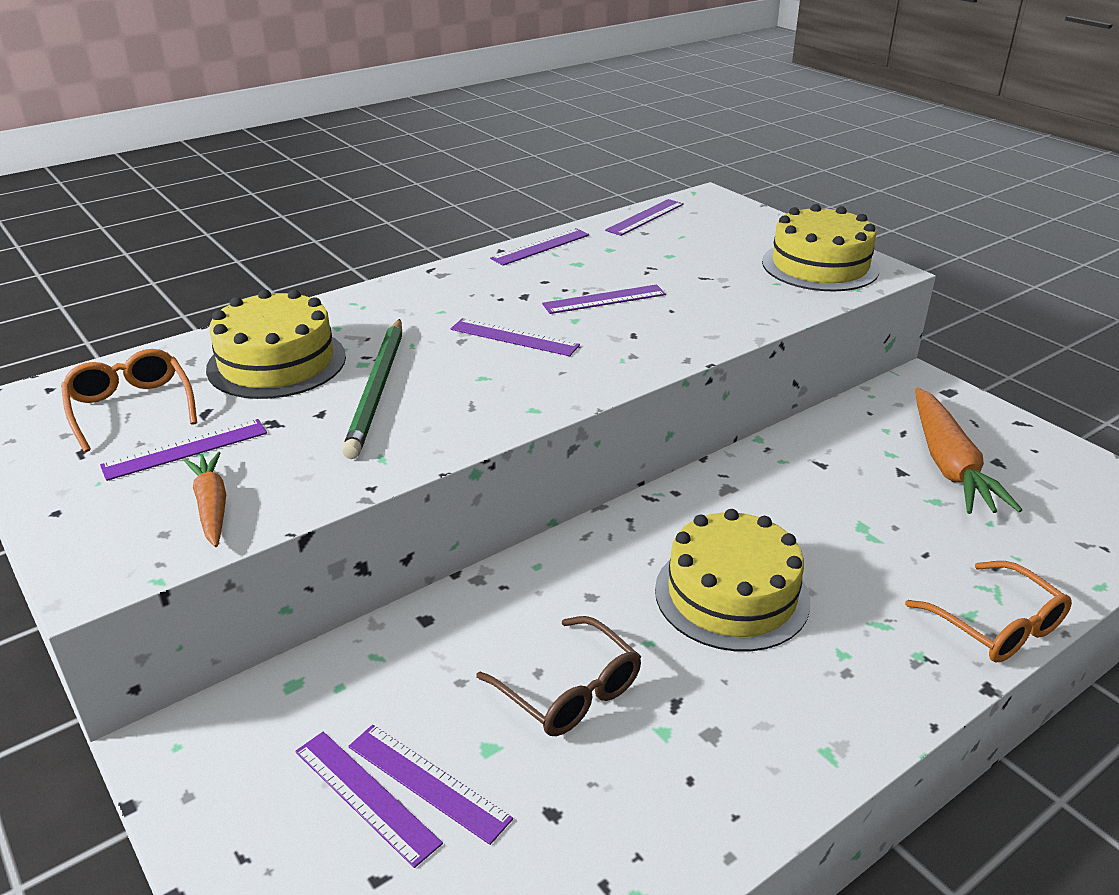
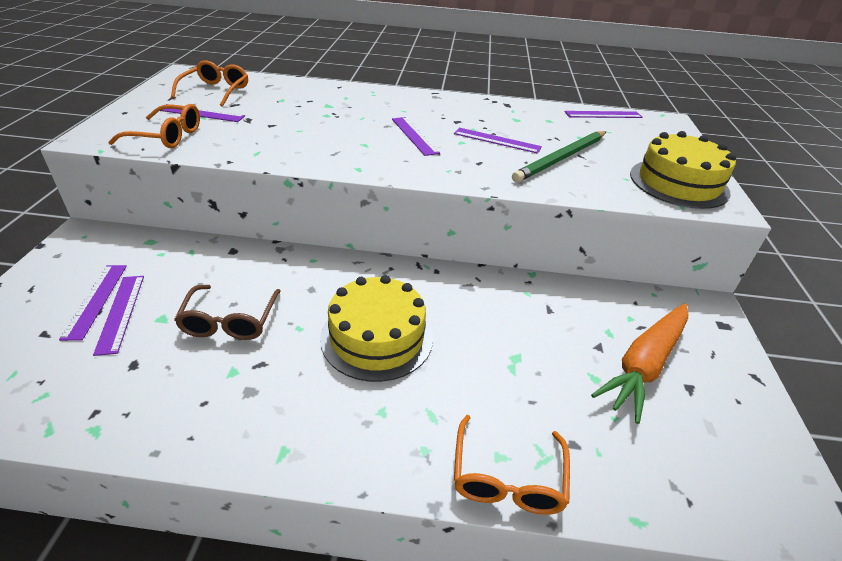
camera: 40 degrees right, 5 degrees up
(212, 506) = (167, 136): orange carrot -> orange glasses
(277, 362) = (295, 99): yellow cake -> none
(377, 389) = (311, 127): green pencil -> green pencil (561, 158)
(540, 247) = (511, 105): purple ruler -> none

